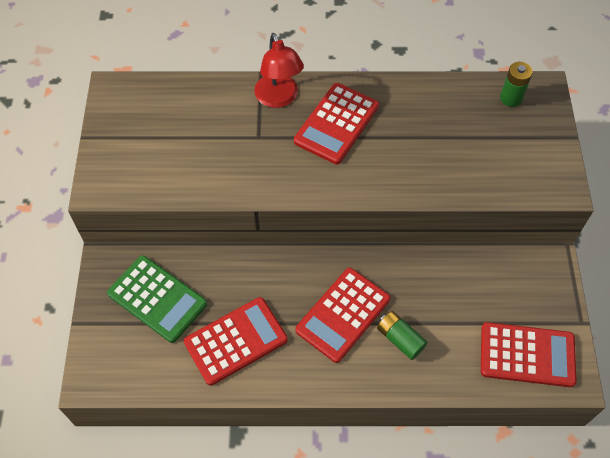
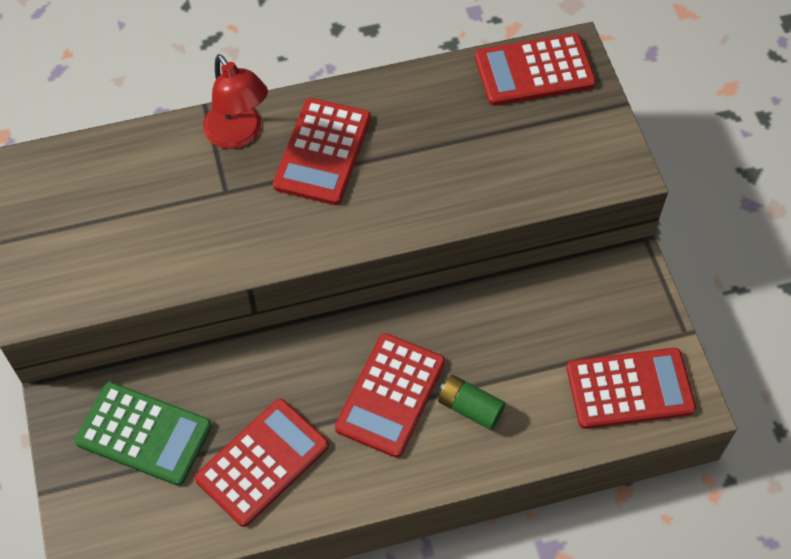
camera: 15 degrees left, 0 degrees up
(510, 98) = (534, 71): green battery -> red calculator

